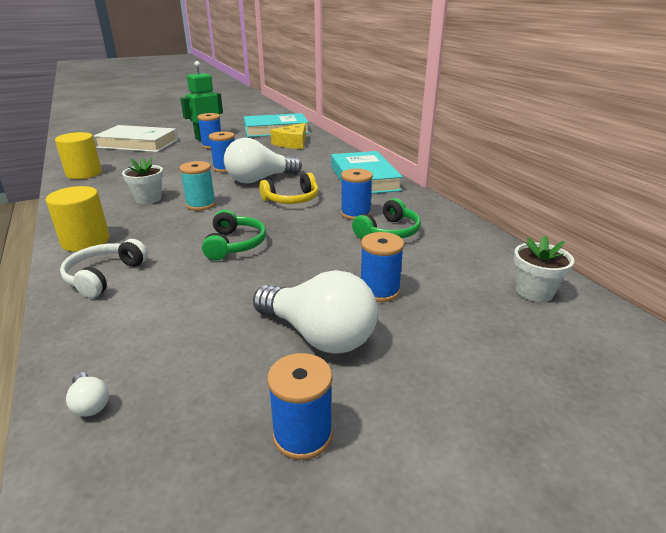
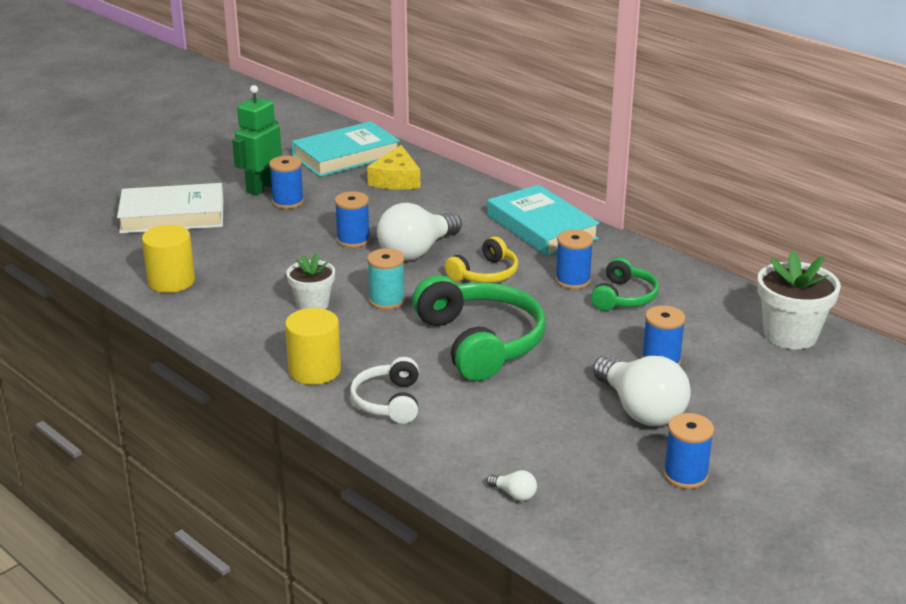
camera: 20 degrees left, 0 degrees up
(235, 244) = (481, 342): green headphones -> green headphones, size x1.81
(318, 335) = (640, 410): white light bulb -> white light bulb turned 45 degrees clockwise
(534, 292) = (790, 335): white flower pot -> white flower pot, size x1.59

